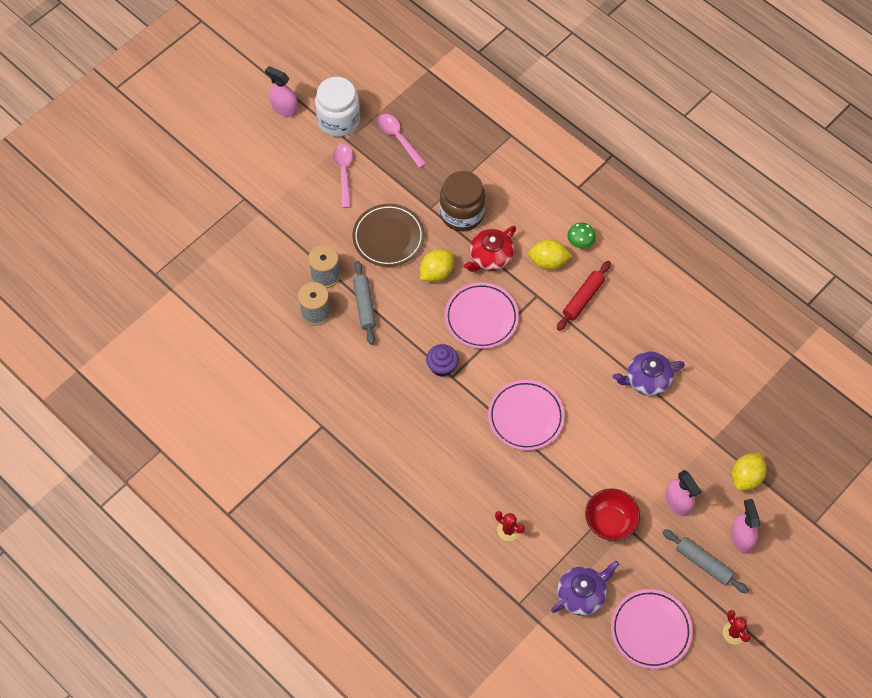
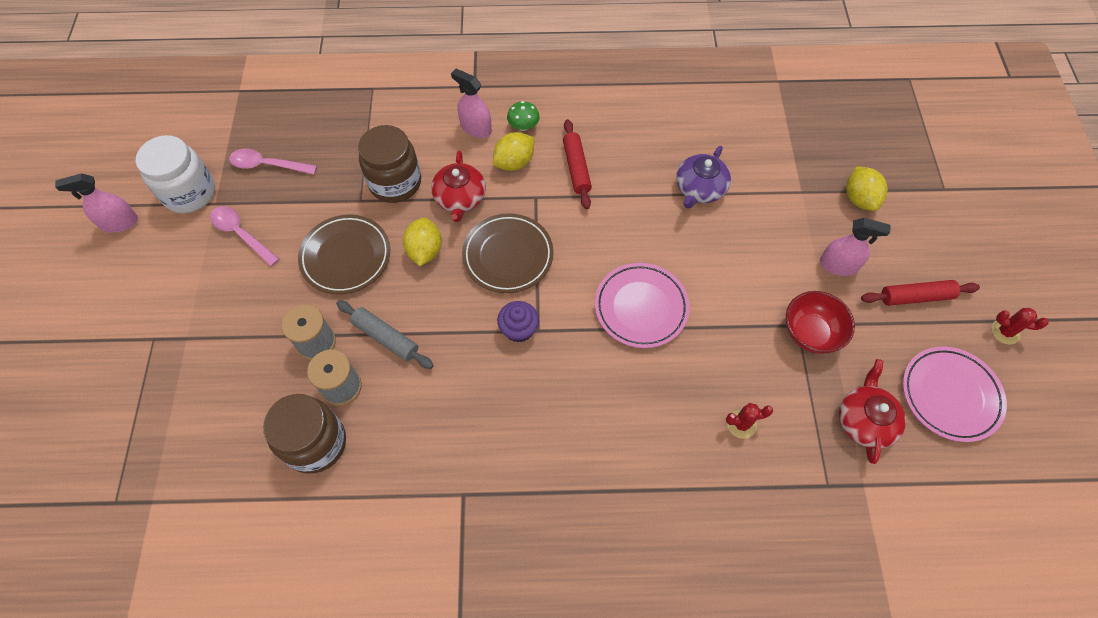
camera: 45 degrees left, 0 degrees up
(274, 331) = (316, 443): none -> brown jar
(481, 318) = (508, 256): pink plate -> brown plate
(582, 594) = (864, 420): purple teapot -> red teapot
(703, 563) = (916, 297): grey rolling pin -> red rolling pin
(741, 538) = (915, 249): pink spray bottle -> pink spray bottle (476, 128)

